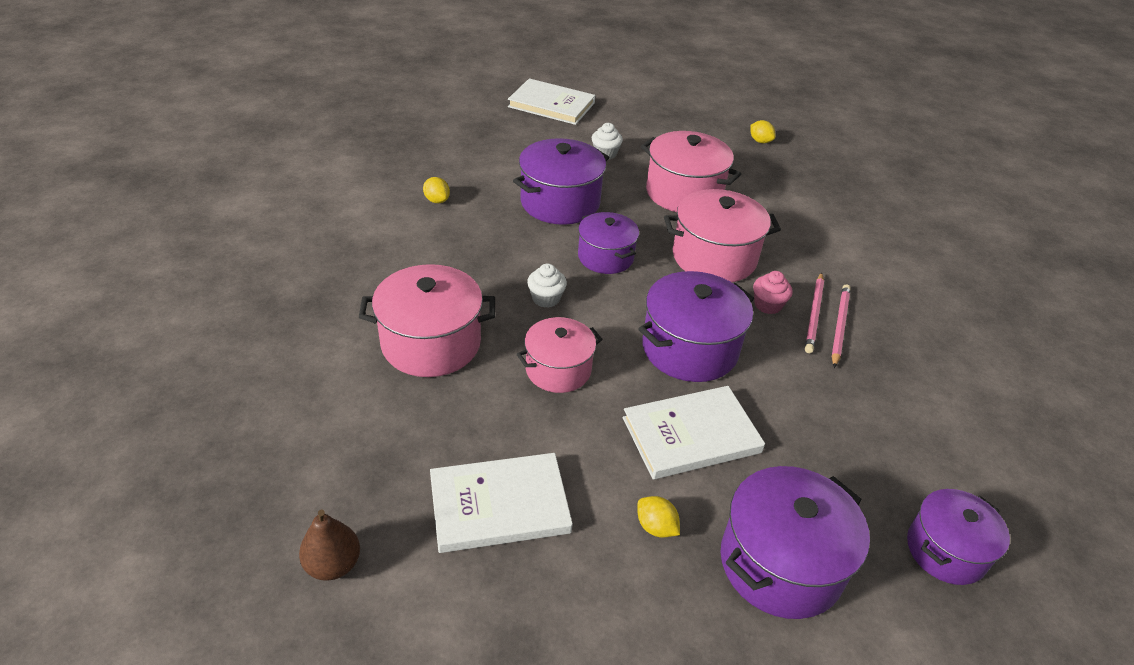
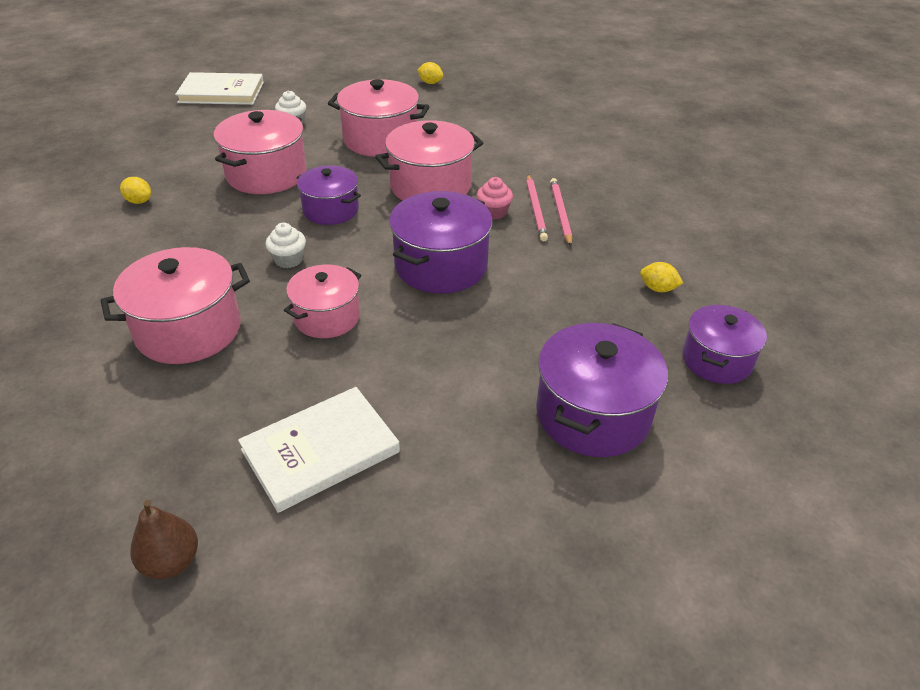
camera: 20 degrees left, 0 degrees up
(560, 202) = (266, 174): purple pot -> pink pot
(656, 527) = (474, 421): yellow lemon -> yellow lemon (658, 289)
(691, 435) = (473, 336): white book -> none

